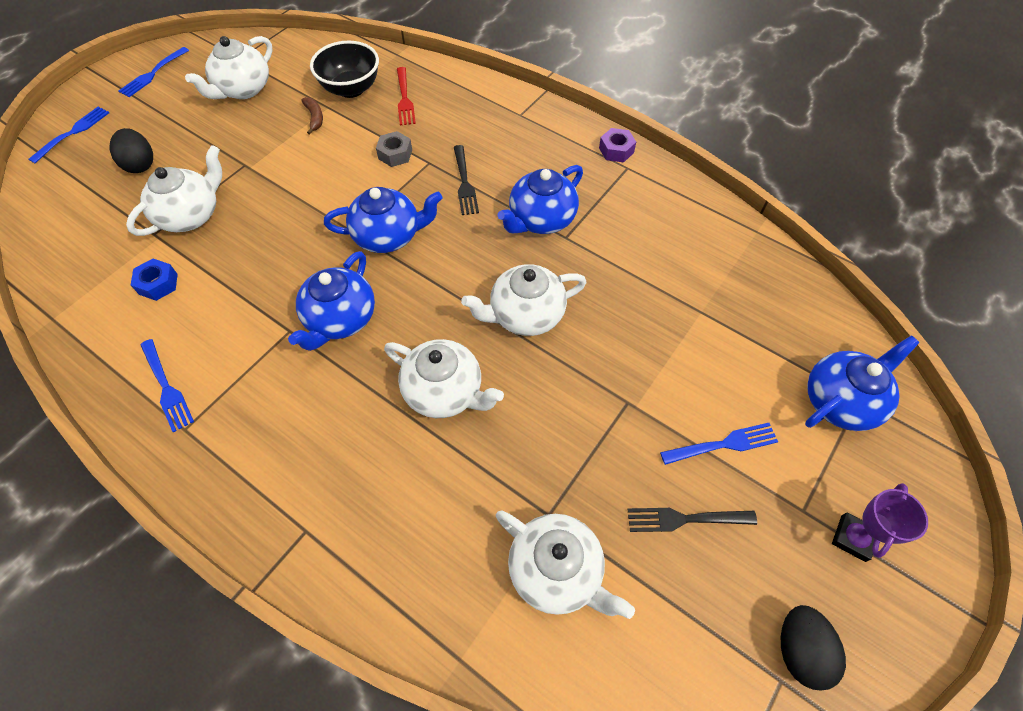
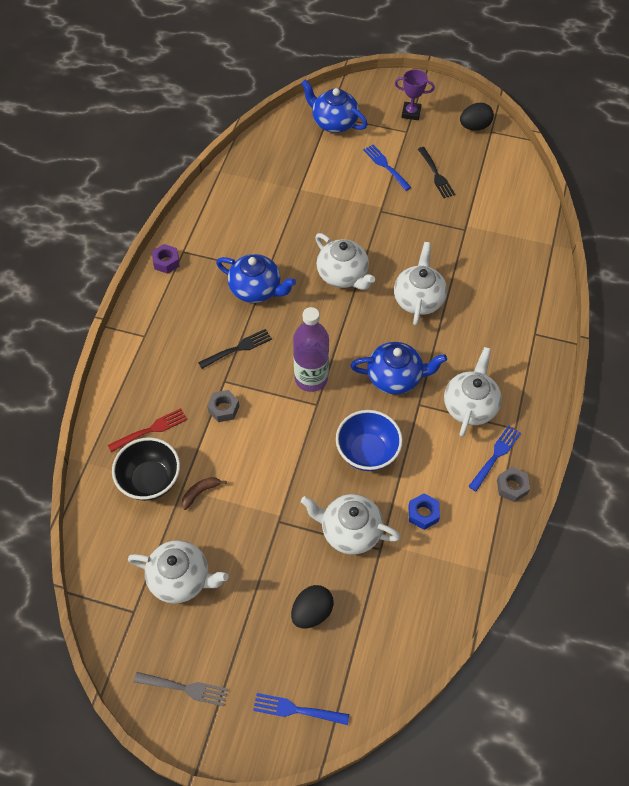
camera: 110 degrees left, 0 degrees up
(117, 388) = (512, 487): none -> grey nut
(153, 73) = (184, 688): blue fork -> grey fork
(264, 258) = (367, 452): none -> blue bowl
(389, 236) = (311, 378): blue teapot -> purple bottle
(557, 571) = (491, 219): white teapot -> white teapot (470, 405)

